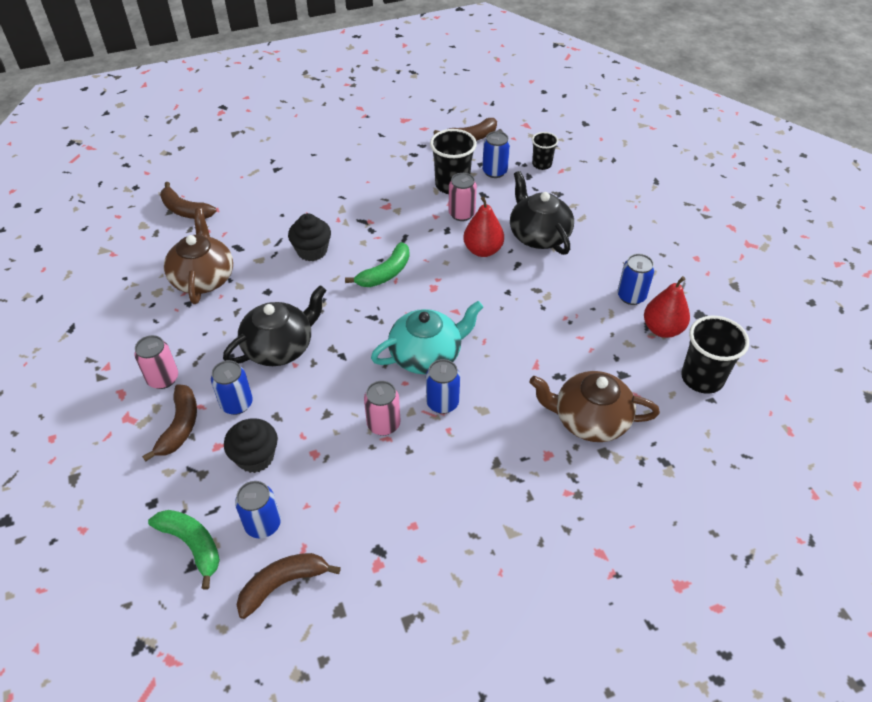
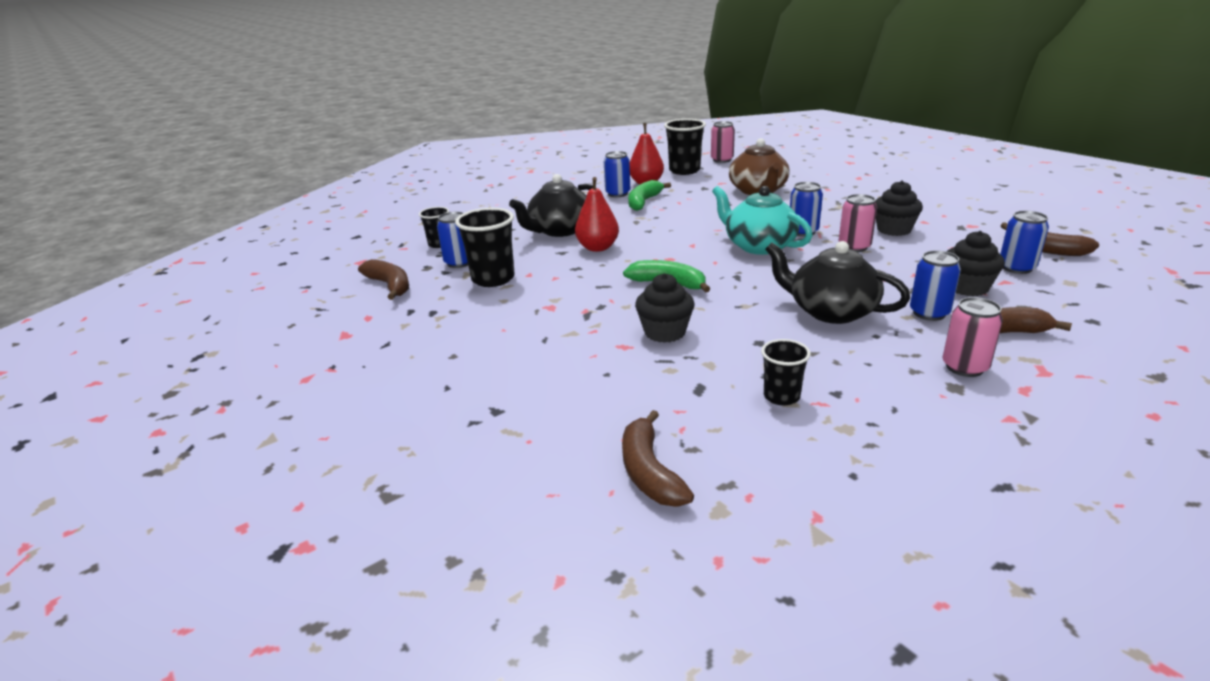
camera: 105 degrees left, 20 degrees down
(185, 210) = (649, 472): brown banana -> brown banana turned 150 degrees clockwise
(192, 545) = (1086, 289): green banana -> green banana (643, 202)
(203, 278) = (781, 396): brown teapot -> black cup
(406, 482) = (893, 230): none -> black cupcake
(461, 214) = (544, 266): pink can -> pink can (722, 160)

